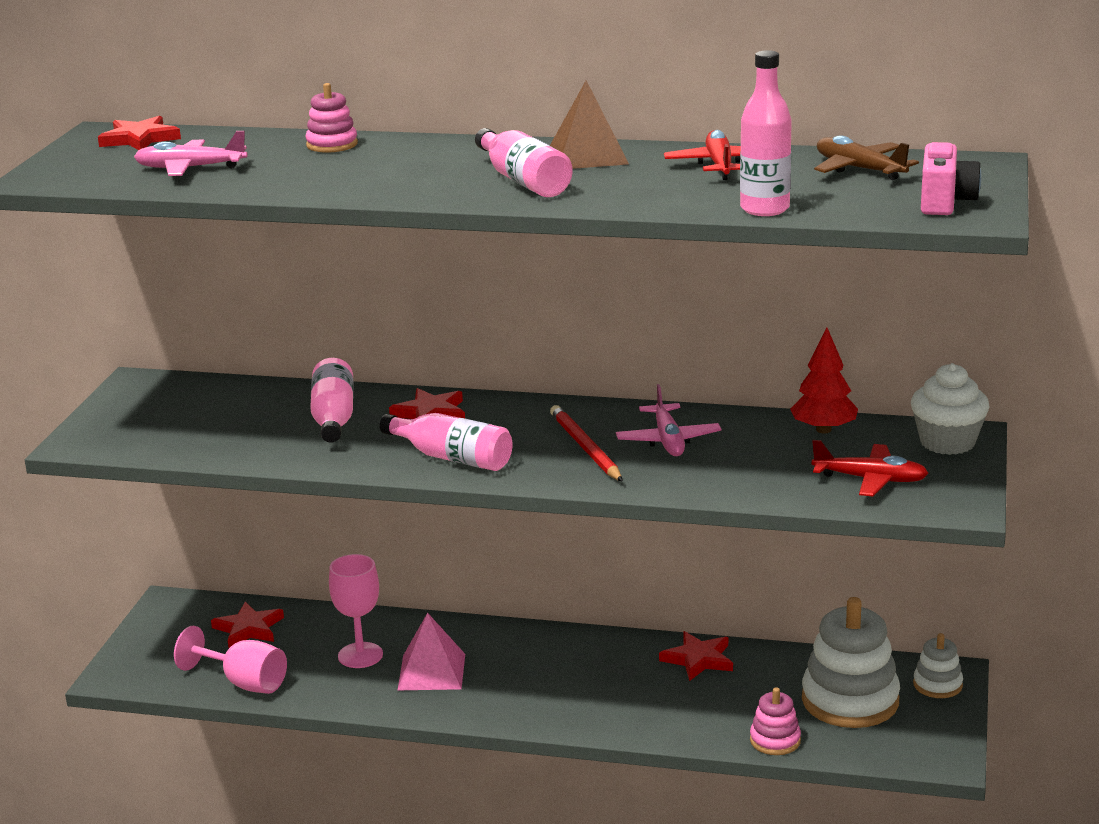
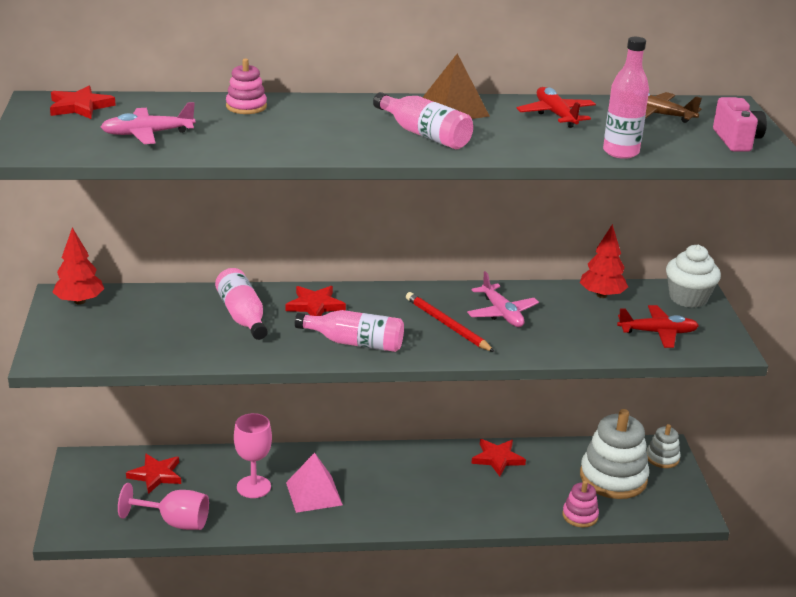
camera: 20 degrees left, 5 degrees up
(153, 388) = (79, 301): none -> red tree

